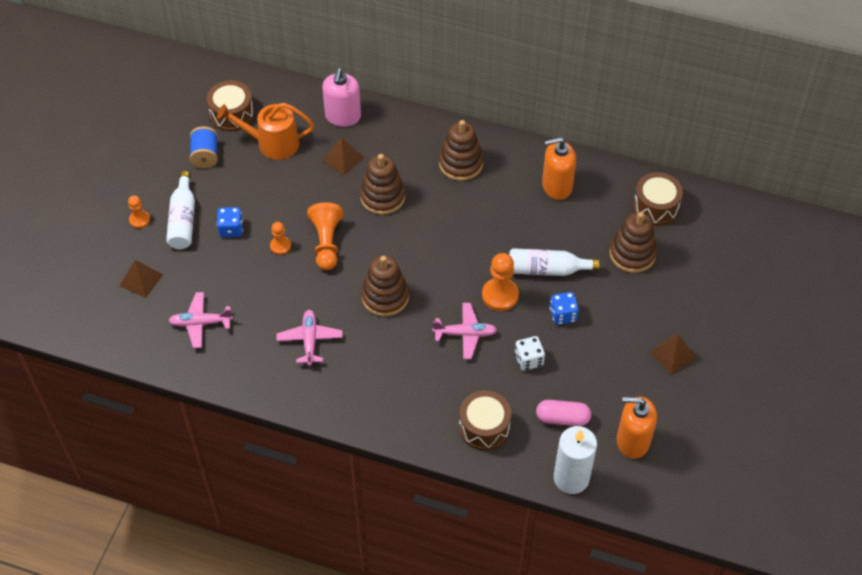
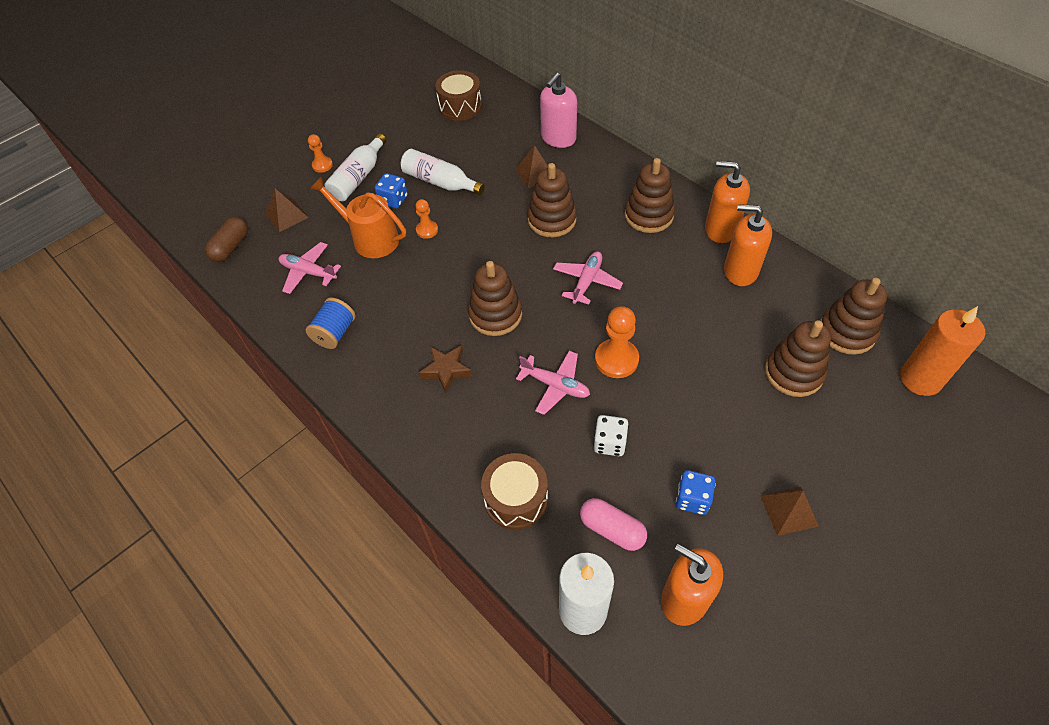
camera: 30 degrees right, 0 degrees up
(110, 328) = (231, 247): none -> brown capsule
(205, 156) = (414, 132): blue spool -> blue spool (335, 333)
(272, 143) = (479, 140): orange watering can -> orange watering can (370, 238)
(310, 340) = (395, 328): pink plane -> pink plane (587, 281)
(326, 243) = (471, 242): orange pawn -> none
(373, 356) = (446, 370): none -> brown star
(524, 155) = (721, 229): none -> orange soap dispenser
(547, 269) = (684, 352): white bottle -> white bottle (440, 182)
(563, 315) = (676, 408): blue dice -> blue dice (692, 499)
(655, 207) = (847, 332): brown drum -> brown stacking toy
(719, 224) = (920, 379): none -> orange candle

